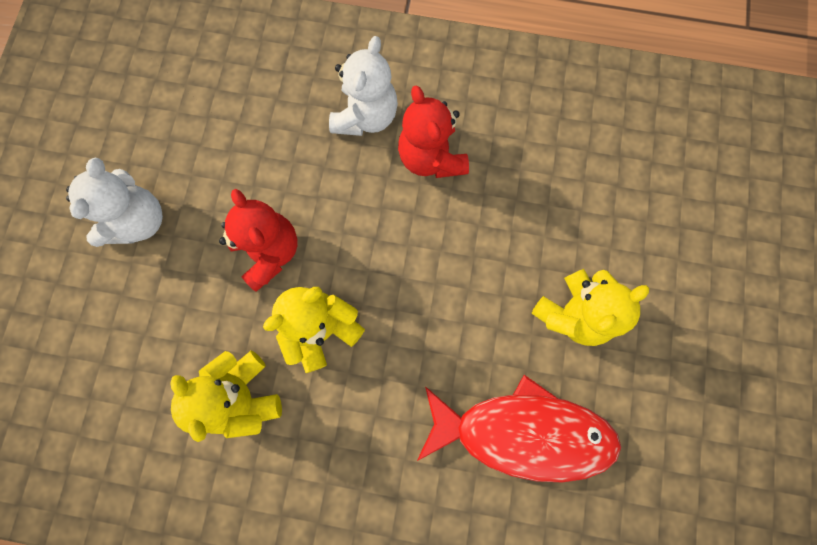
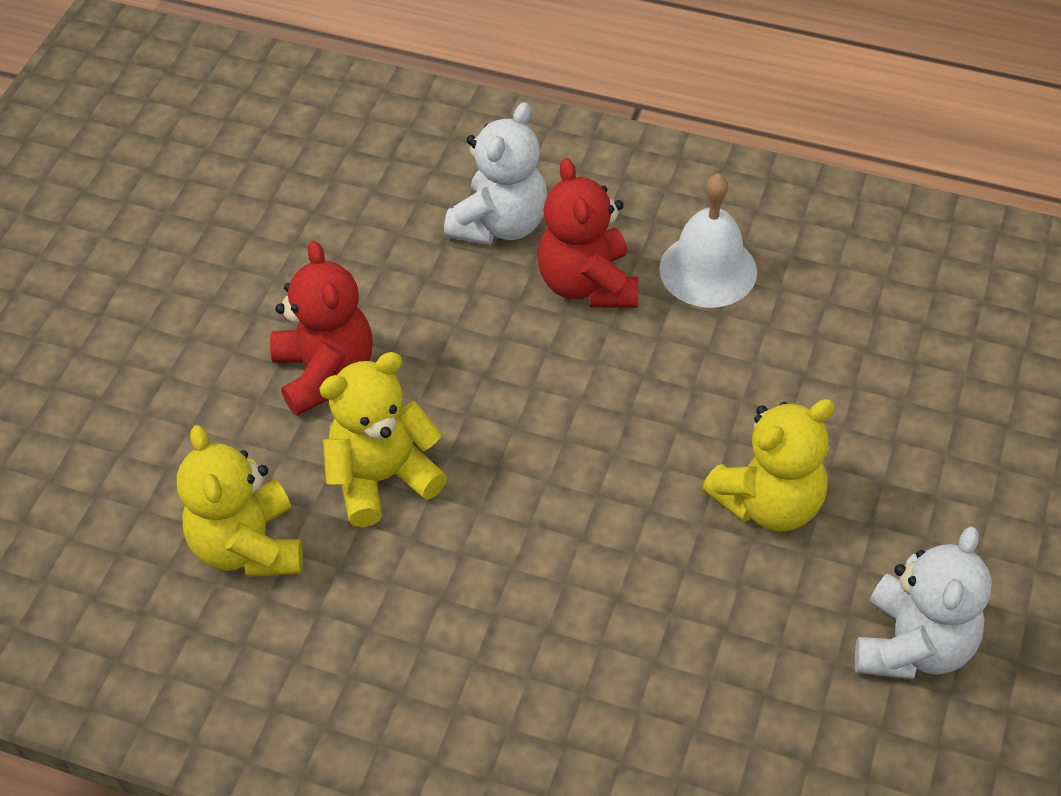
camera: 10 degrees right, 25 degrees down
(139, 221) = (145, 314): white teddy bear -> white teddy bear (912, 646)
(508, 136) = (708, 270): none -> white bell
(523, 432) = (665, 648): red fish -> none

